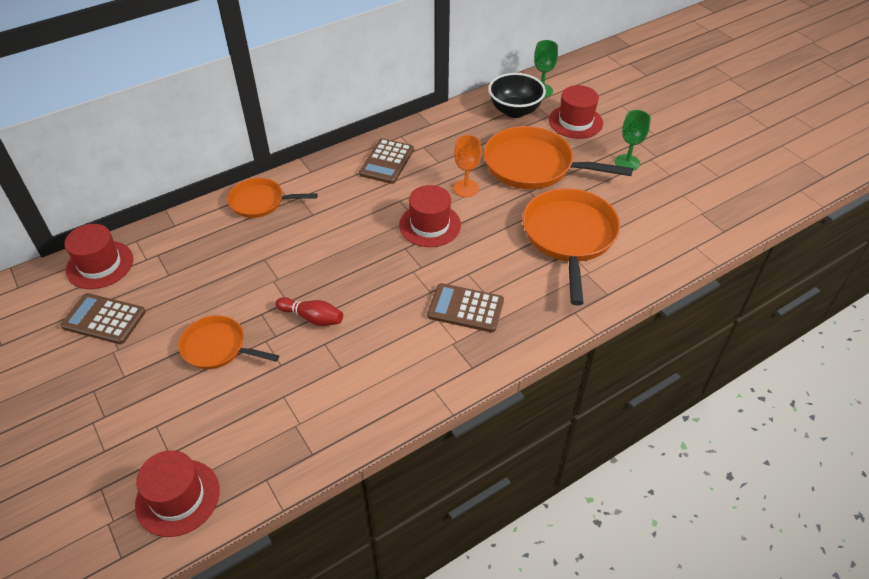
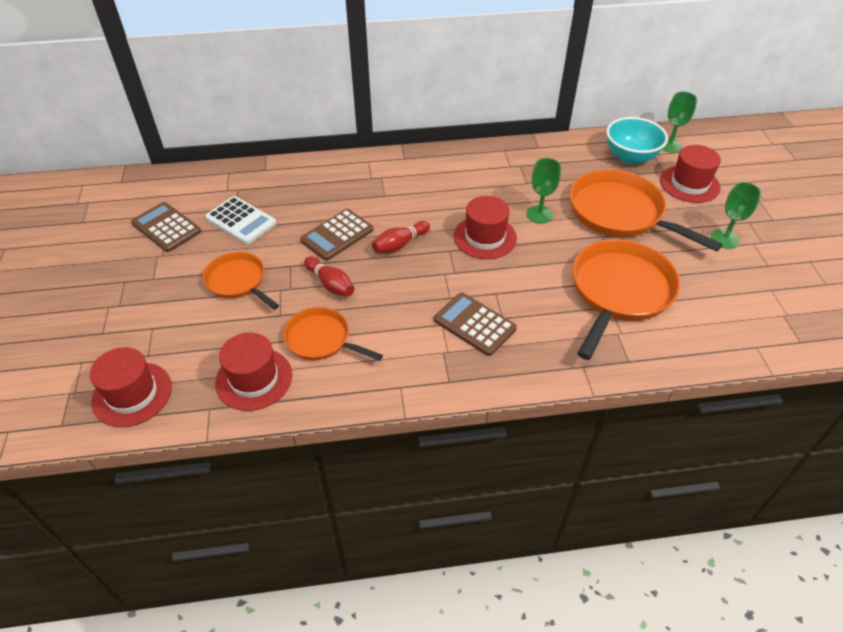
camera: 25 degrees right, 0 degrees up
(100, 265) = (189, 183): red hat -> red hat (254, 379)
(182, 286) = (241, 221): none -> white calculator
(260, 202) = (346, 171): orange pan -> orange pan (321, 339)
(356, 257) = (400, 244): none -> red bowling pin
(387, 162) = (477, 169): brown calculator -> brown calculator (337, 235)
(466, 188) = (539, 214): orange goblet -> green goblet
(514, 111) = (630, 157): black bowl -> turquoise bowl

